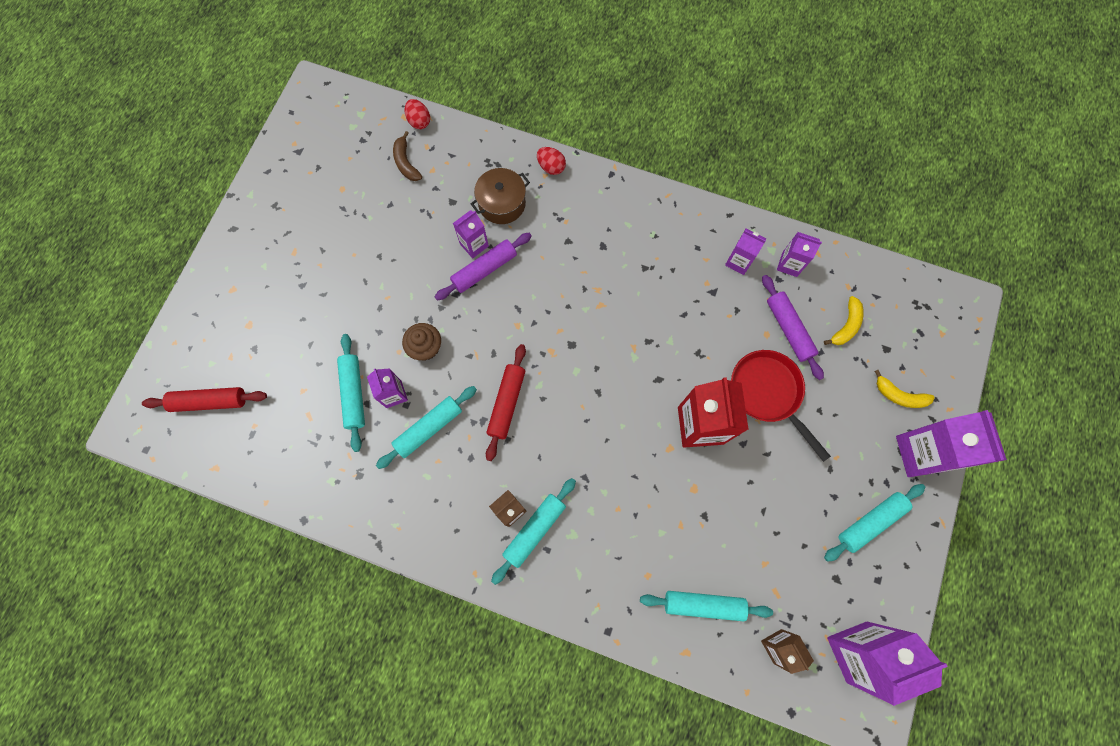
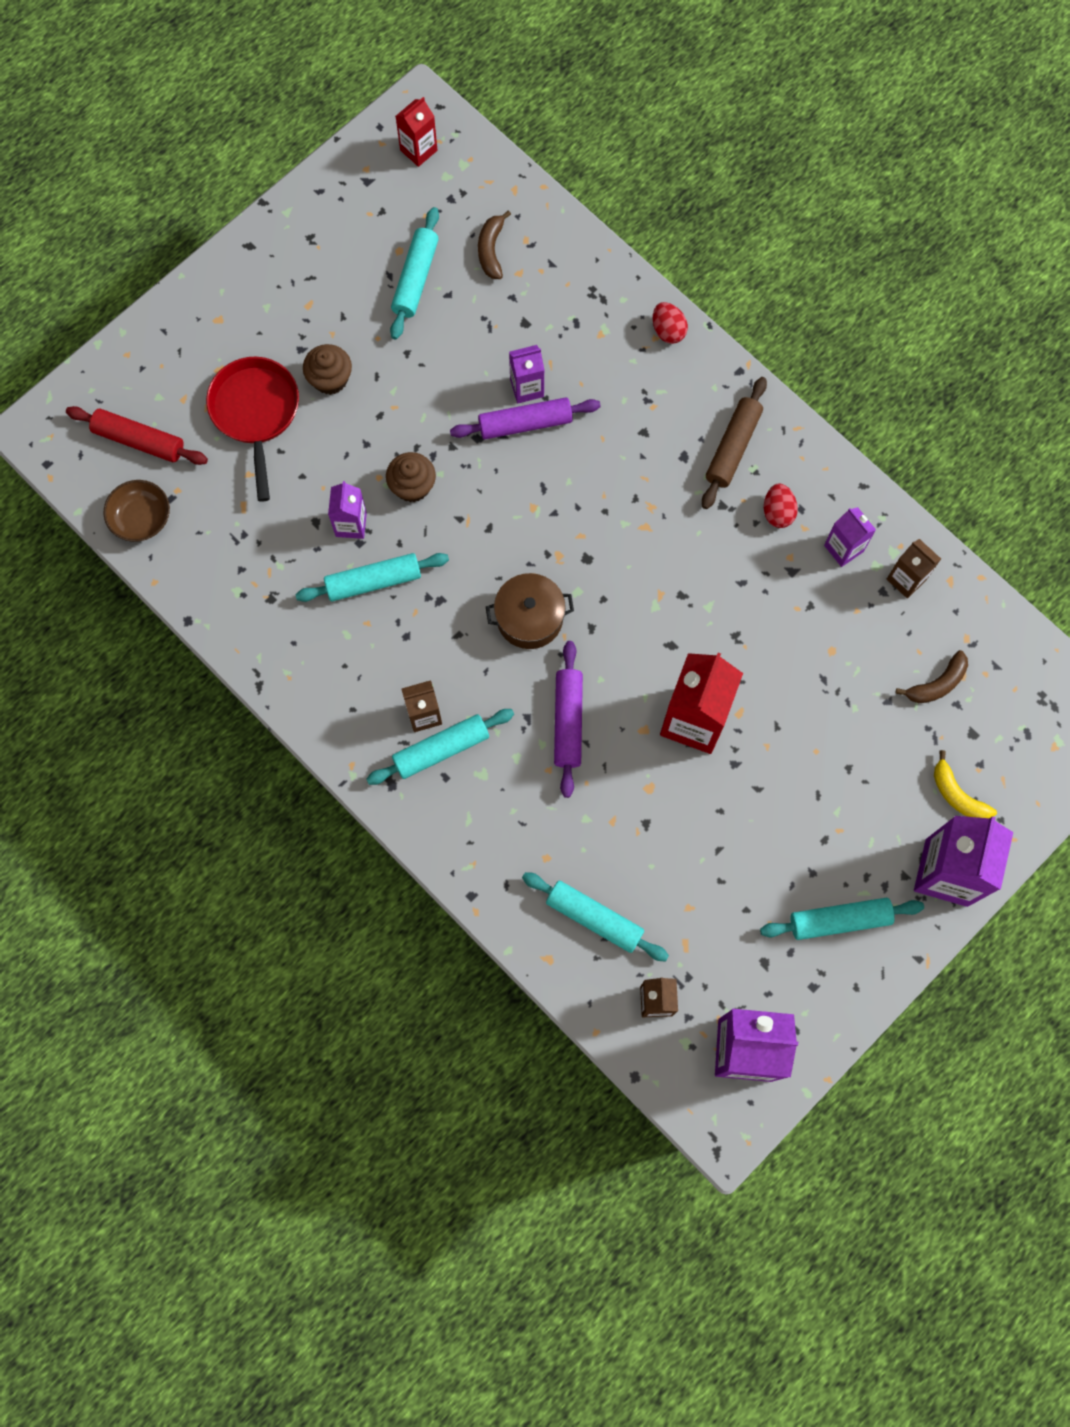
camera: 25 degrees right, 0 degrees up
(235, 458) = (141, 518): none -> brown bowl
(325, 117) = (418, 150): none -> red carton
(332, 297) = (330, 379): none -> brown cupcake
(354, 394) = (305, 503): turquoise rolling pin -> turquoise rolling pin (415, 279)
(419, 121) = (531, 204): red egg -> red egg (777, 512)
(502, 203) = (585, 351): brown pot -> brown pot (529, 618)
(507, 403) = (477, 593): red rolling pin -> none
(632, 226) = (733, 447): none -> brown rolling pin
(768, 393) = (796, 720): red pan -> red pan (256, 413)
(788, 329) = (862, 657): purple rolling pin -> purple rolling pin (568, 721)
(789, 264) = (906, 579): purple carton -> brown carton
(846, 325) = (937, 684): yellow banana -> brown banana

